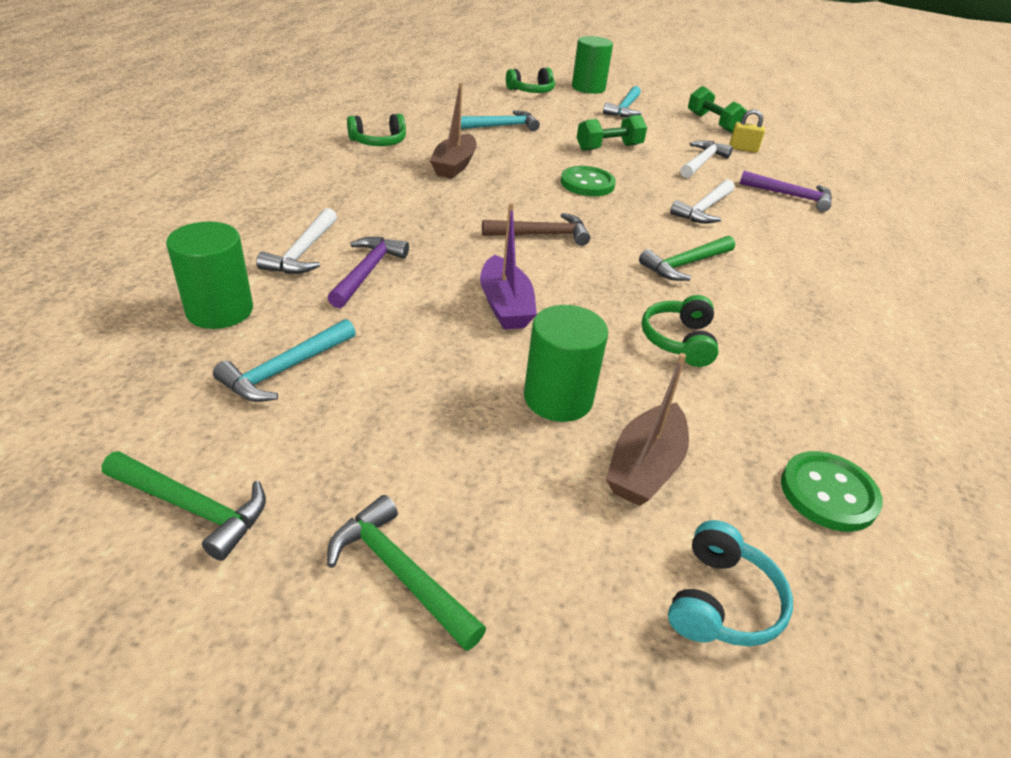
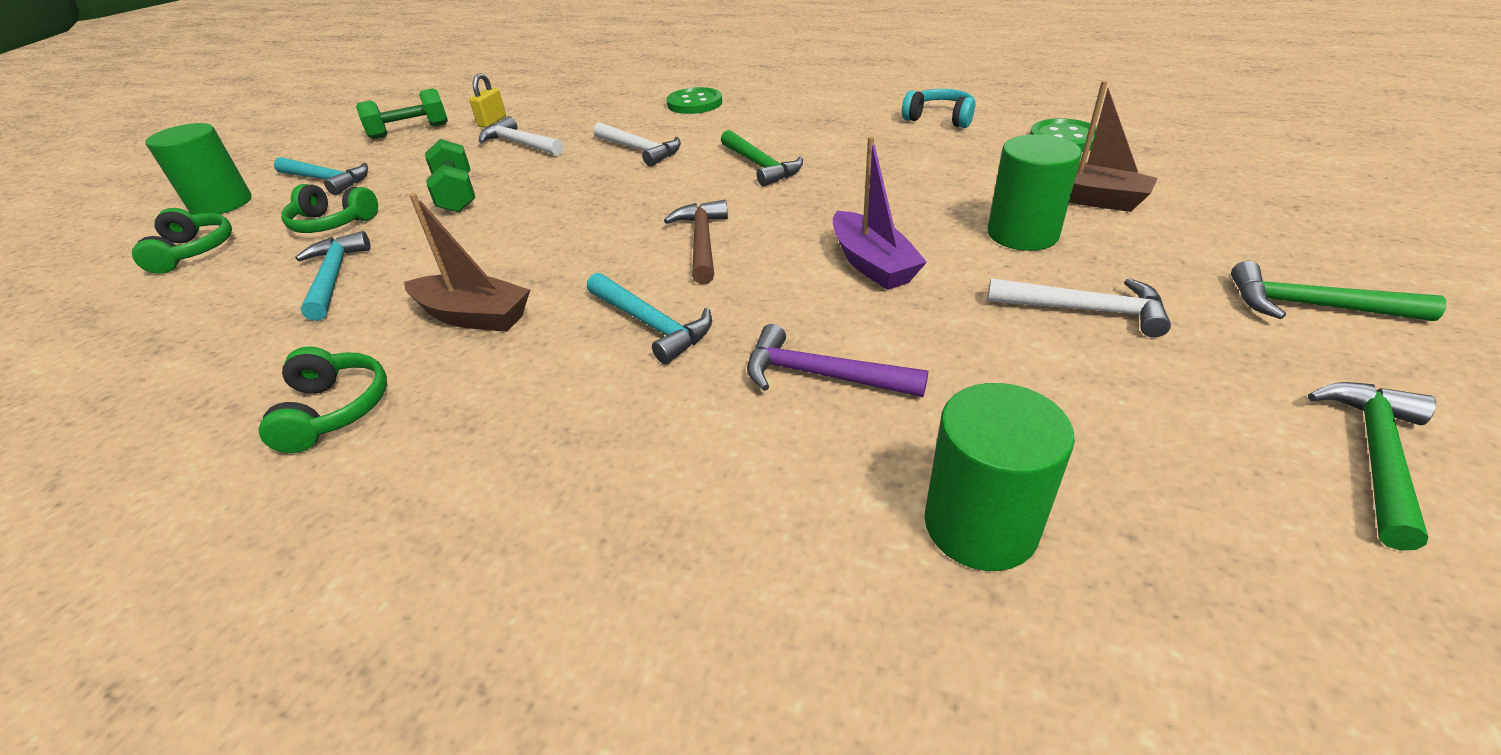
camera: 80 degrees left, 0 degrees up
(285, 369) = (1086, 422): turquoise hammer -> turquoise hammer (651, 324)
(303, 252) = (774, 452): white hammer -> white hammer (1084, 310)
(400, 573) = (1313, 306): green hammer -> green hammer turned 60 degrees clockwise
(505, 305) = (872, 264): purple boat -> purple boat turned 75 degrees clockwise
(587, 184) = (563, 211): green button -> green button (694, 103)
(679, 341) = (900, 176): green headphones -> green headphones (332, 223)
(721, 601) = (1202, 179): turquoise headphones -> turquoise headphones (939, 119)
(790, 196) = (613, 110): purple hammer -> none

